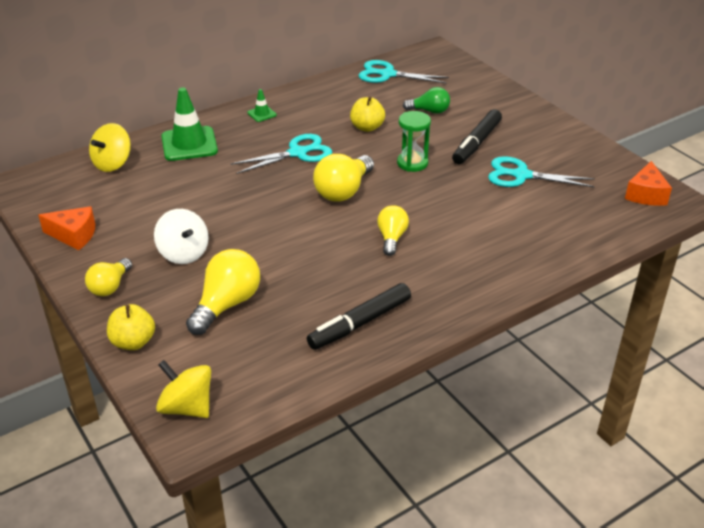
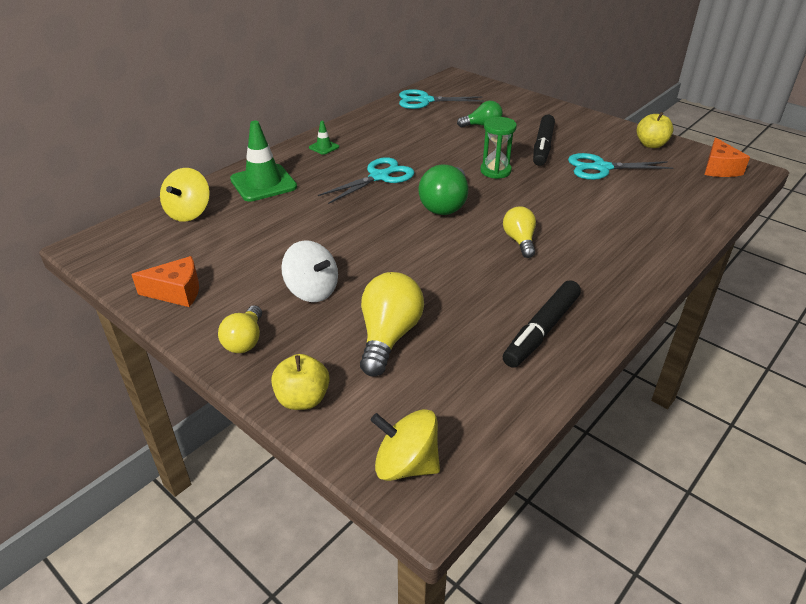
camera: 15 degrees left, 0 degrees up
(343, 191) = (445, 205): yellow light bulb -> green light bulb
(367, 127) = (433, 146): yellow apple -> yellow apple (651, 144)

